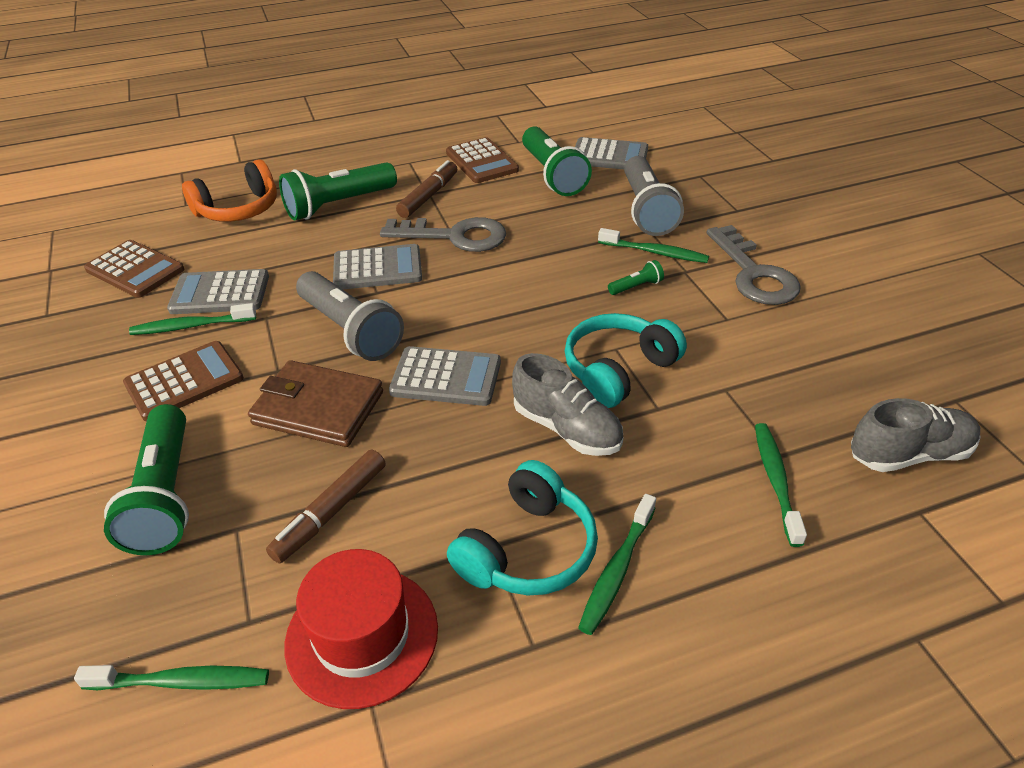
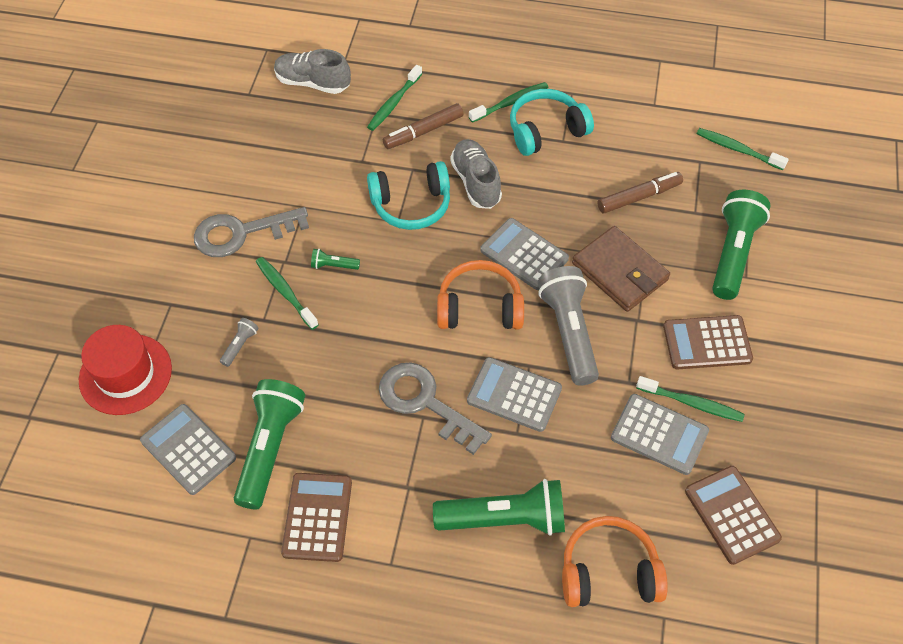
camera: 150 degrees left, 15 degrees up
(362, 635) = (647, 131): red hat -> red hat (125, 374)
(428, 196) = (410, 482): brown marker -> brown marker (423, 132)
(459, 313) = (479, 307): none -> orange headphones
(647, 210) = (240, 345): grey flashlight -> grey flashlight, size x0.43
(754, 274) = (241, 233): grey key -> grey key turned 120 degrees counterclockwise

